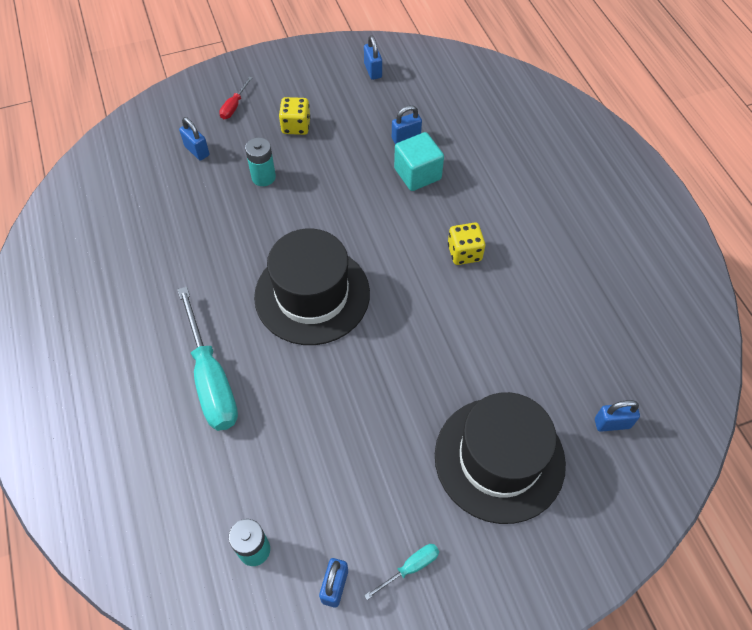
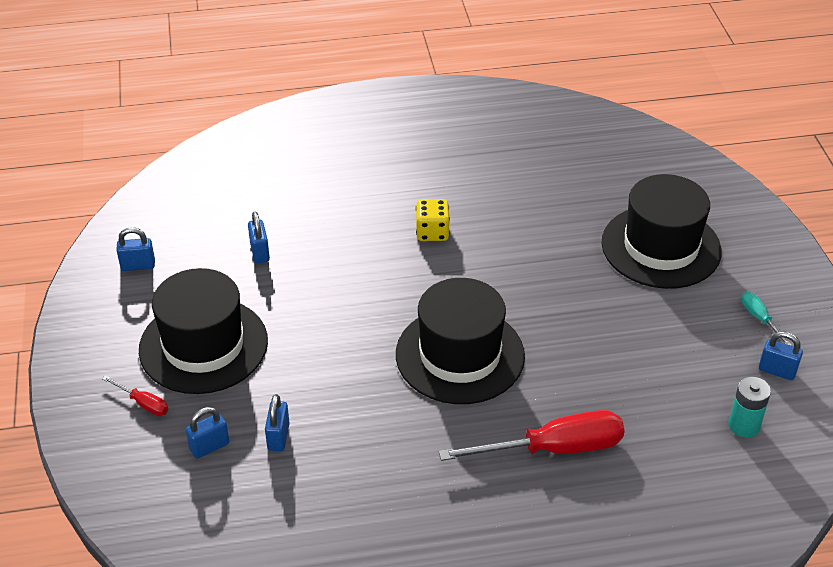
camera: 80 degrees left, 15 degrees down
(211, 379) = (553, 449): turquoise screwdriver -> red screwdriver
(263, 177) = (277, 383): turquoise battery -> none
(296, 126) = (203, 345): yellow dice -> black hat
(417, 174) = (316, 251): turquoise cube -> none
(612, 423) = (632, 174): blue padlock -> blue padlock (278, 437)

